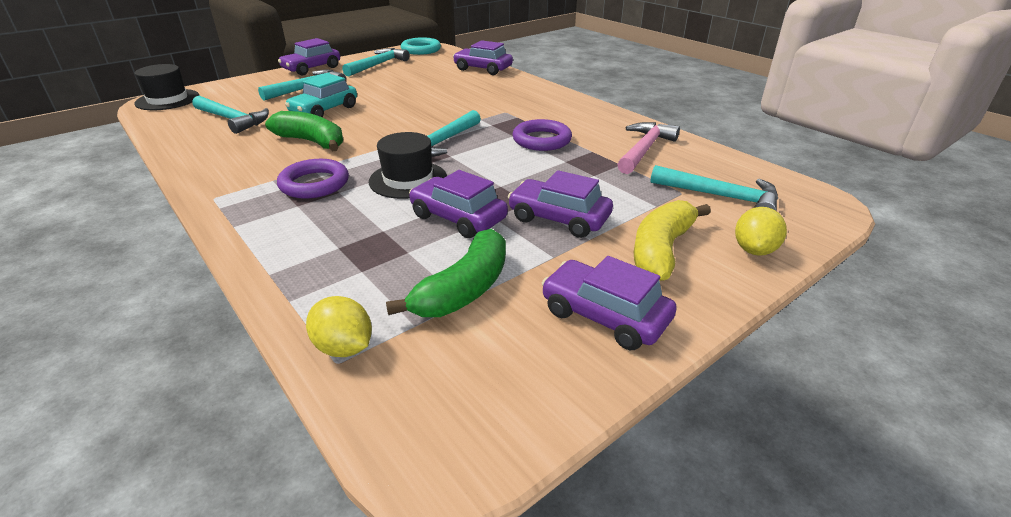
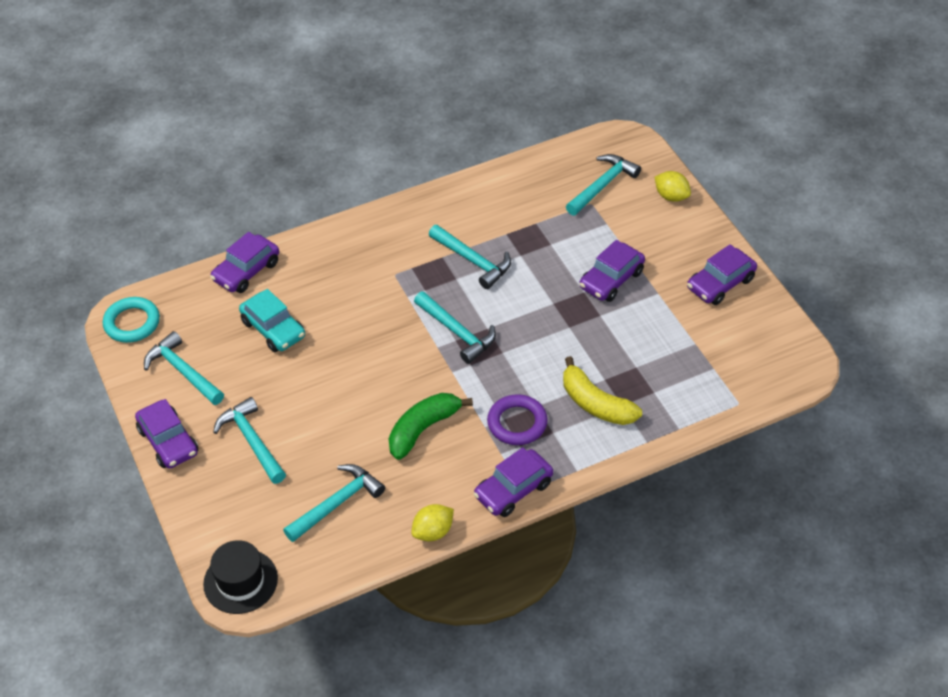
camera: 75 degrees left, 15 degrees up
(324, 110) = (336, 422): turquoise car -> turquoise car (273, 329)
(344, 347) = (727, 400): yellow lemon -> yellow lemon (433, 532)
(408, 180) = (526, 360): black hat -> none
(458, 218) = (597, 335): purple car -> purple car (513, 490)
(464, 289) = (684, 342): green banana -> none
(541, 140) = (473, 261): purple ring -> turquoise hammer
(644, 149) = (513, 200): pink hammer -> none
(661, 250) = (662, 239): yellow banana -> yellow banana (596, 404)

